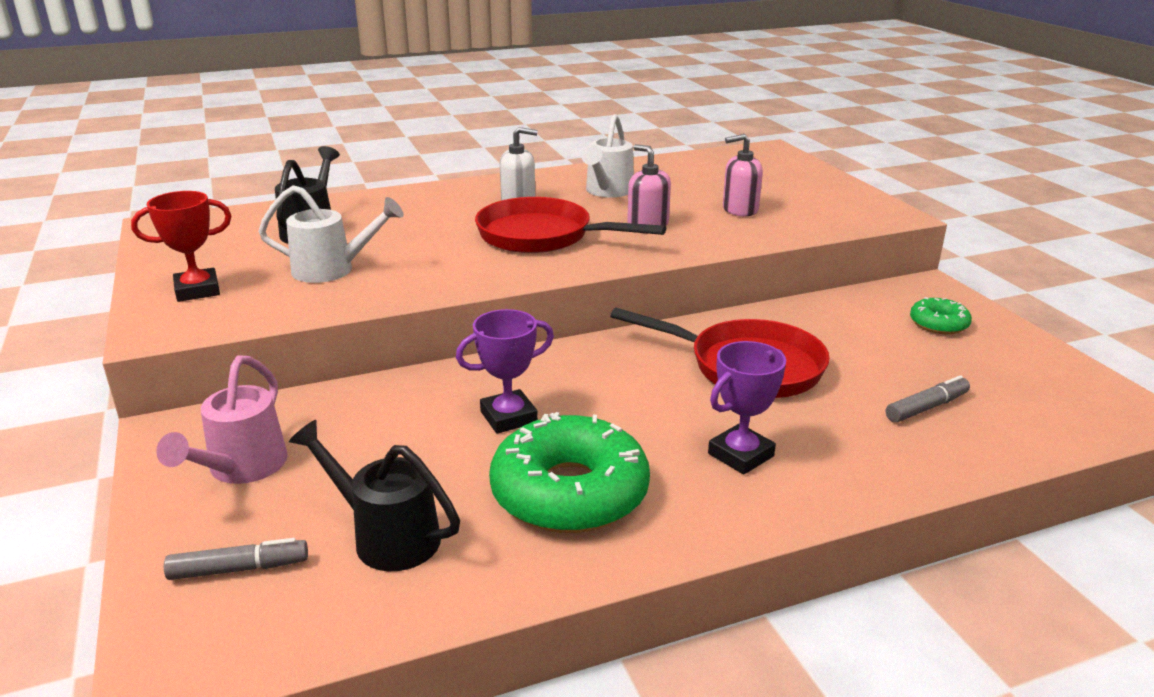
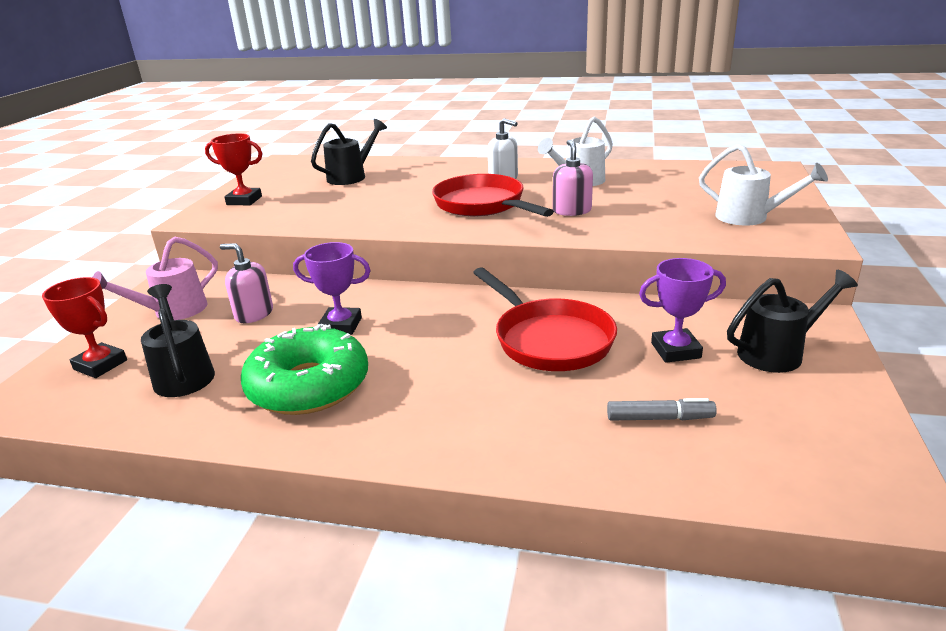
camera: 35 degrees right, 0 degrees up
(239, 569) = (100, 365): grey marker -> red trophy
(332, 270) = (326, 202): white watering can -> white watering can (749, 217)
(740, 210) = (667, 212): pink soap dispenser -> pink soap dispenser (254, 314)
(740, 455) = (452, 401): purple trophy -> purple trophy (675, 350)
(938, 324) = (778, 353): green donut -> black watering can

